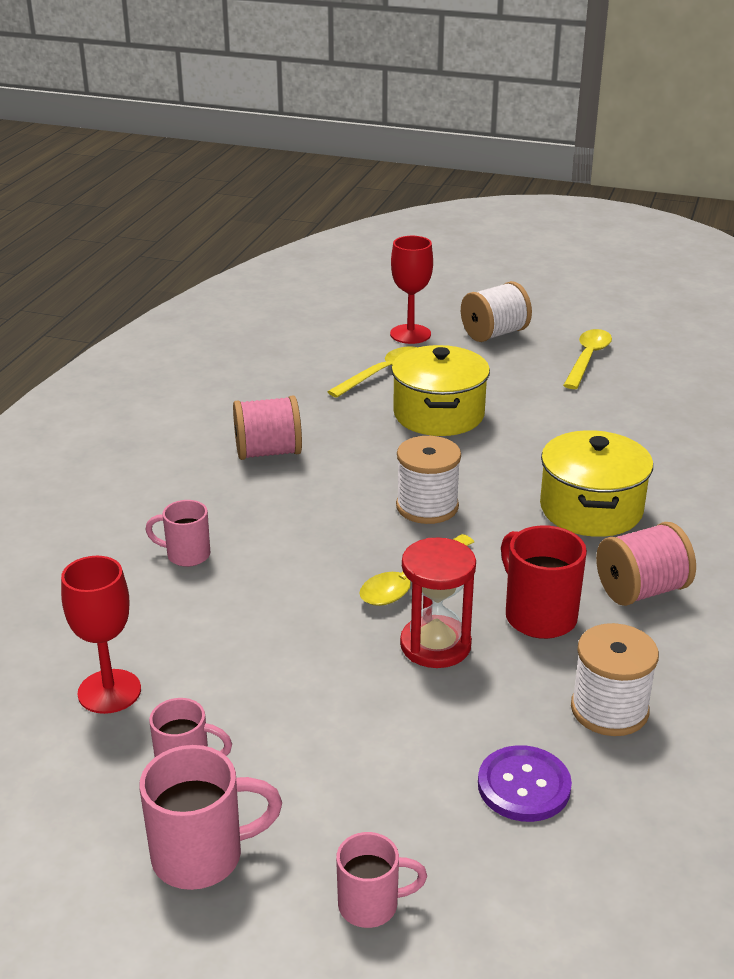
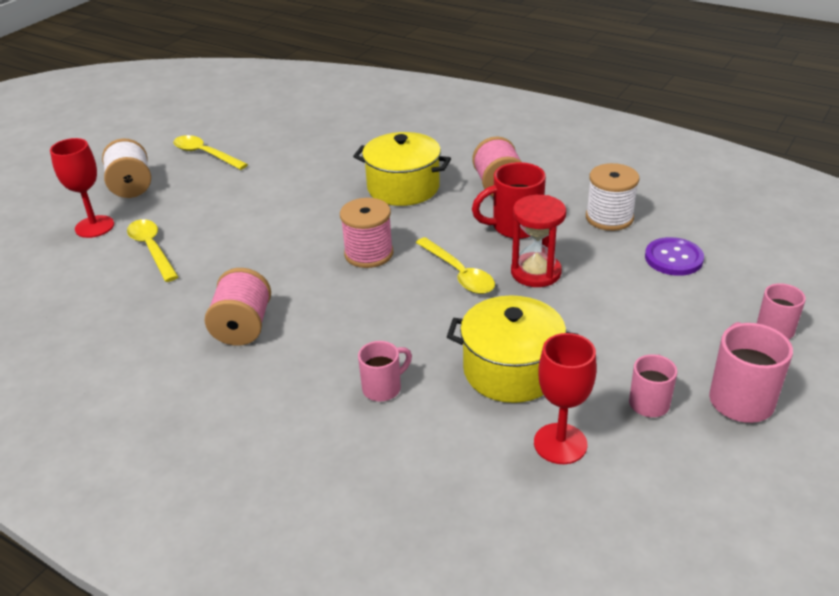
camera: 75 degrees left, 5 degrees up
(186, 555) = (383, 388): pink mug -> pink mug turned 150 degrees counterclockwise
(427, 506) = (369, 254): white spool -> pink spool
(438, 414) = (240, 230): yellow pot -> yellow pot (511, 370)

